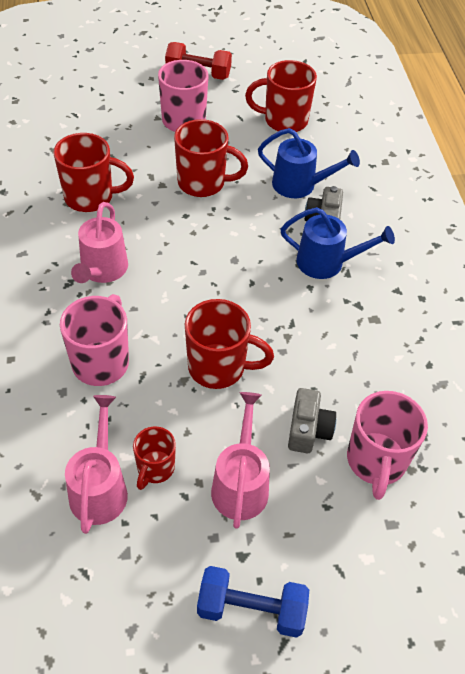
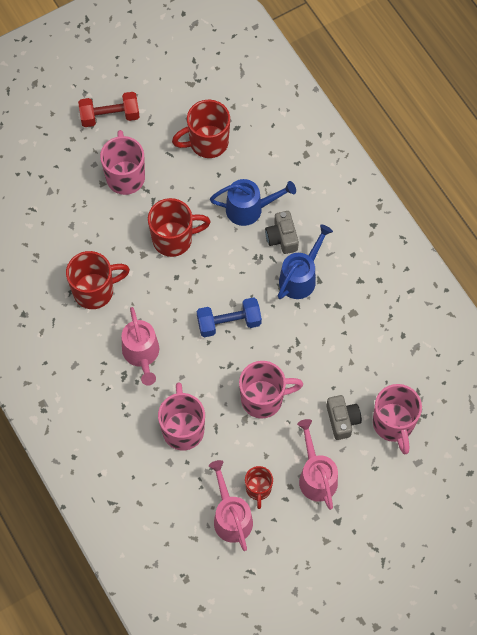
camera: 20 degrees left, 15 degrees up
(218, 367) = (263, 399): red mug -> pink mug
(251, 609) = (357, 550): blue dumbbell -> blue dumbbell (229, 322)
(327, 263) = (301, 277): blue watering can -> blue watering can turned 45 degrees counterclockwise

